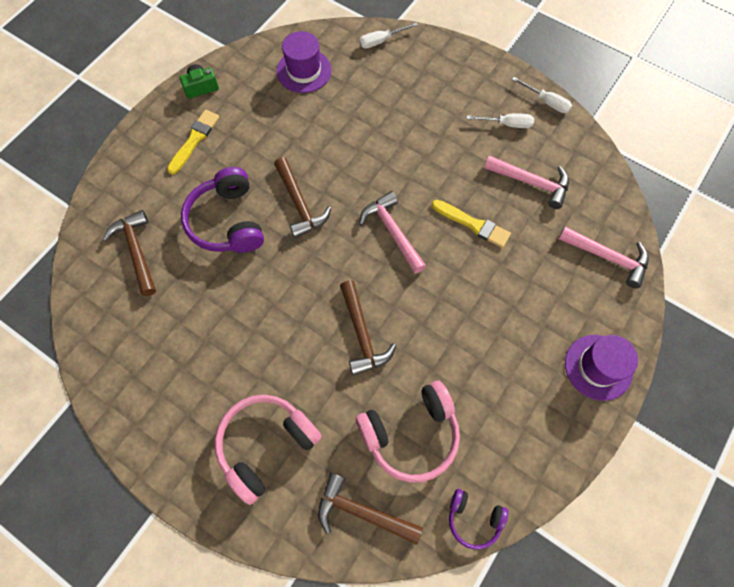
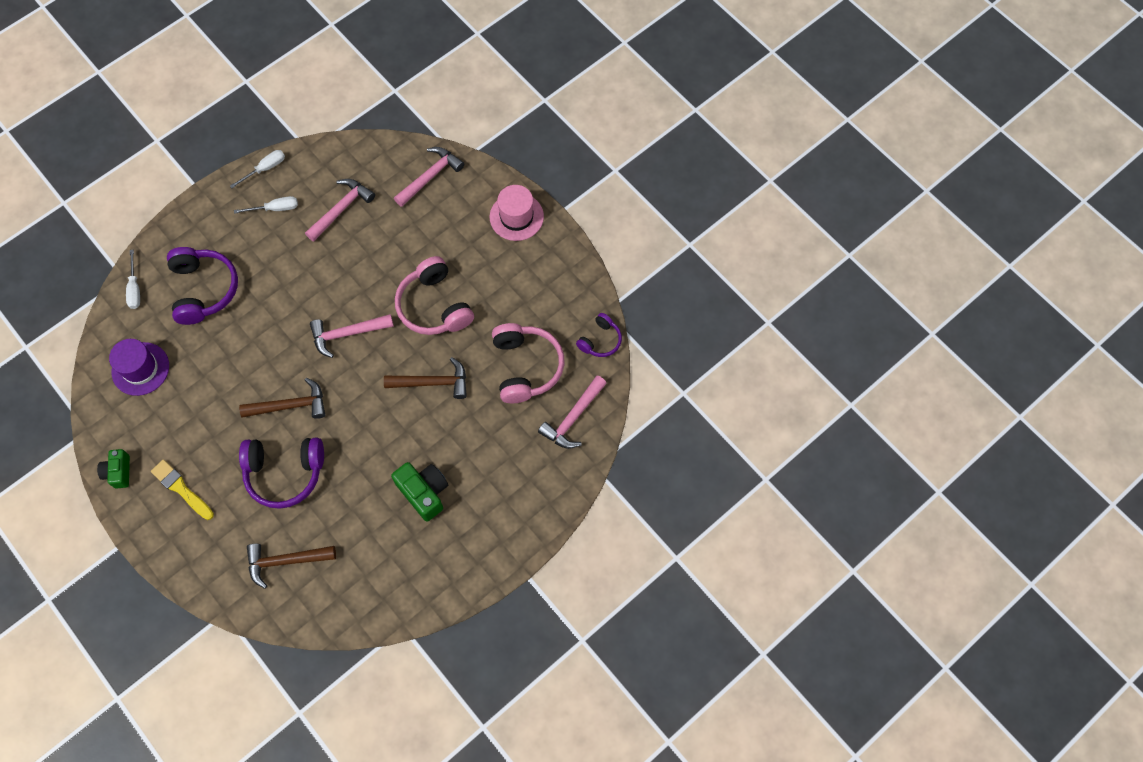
camera: 75 degrees left, 0 degrees up
(233, 363) = (424, 492): none -> green camera
(266, 445) = (501, 479): pink headphones -> pink headphones (434, 306)
(362, 512) = (573, 417): brown hammer -> pink hammer
(398, 93) = (204, 289): none -> purple headphones
(473, 224) = (364, 267): yellow brush -> none
(507, 124) = (275, 208): white screwdriver -> white screwdriver turned 60 degrees clockwise
(598, 367) = (516, 217): purple hat -> pink hat

